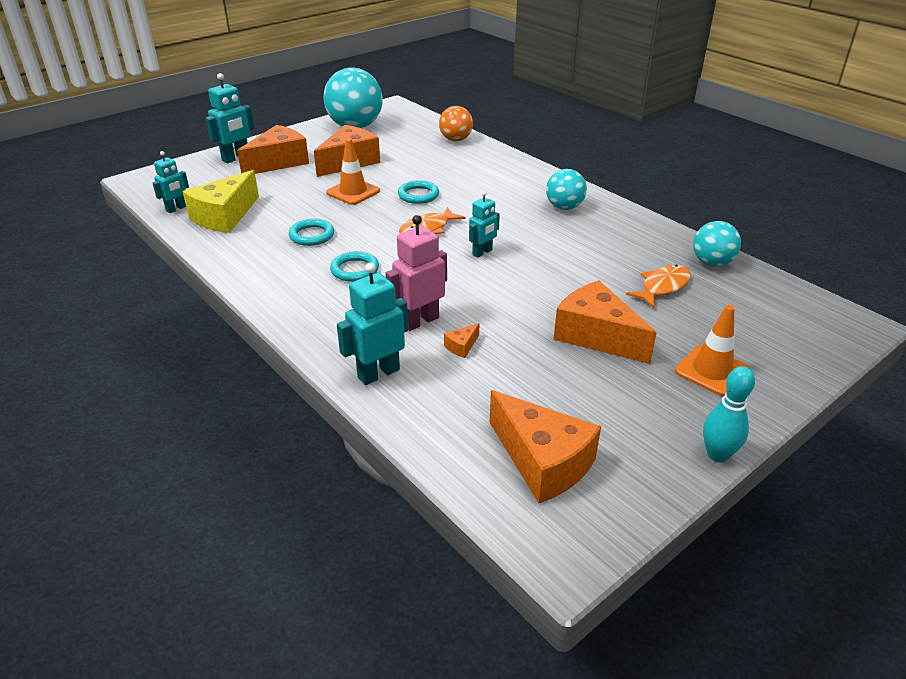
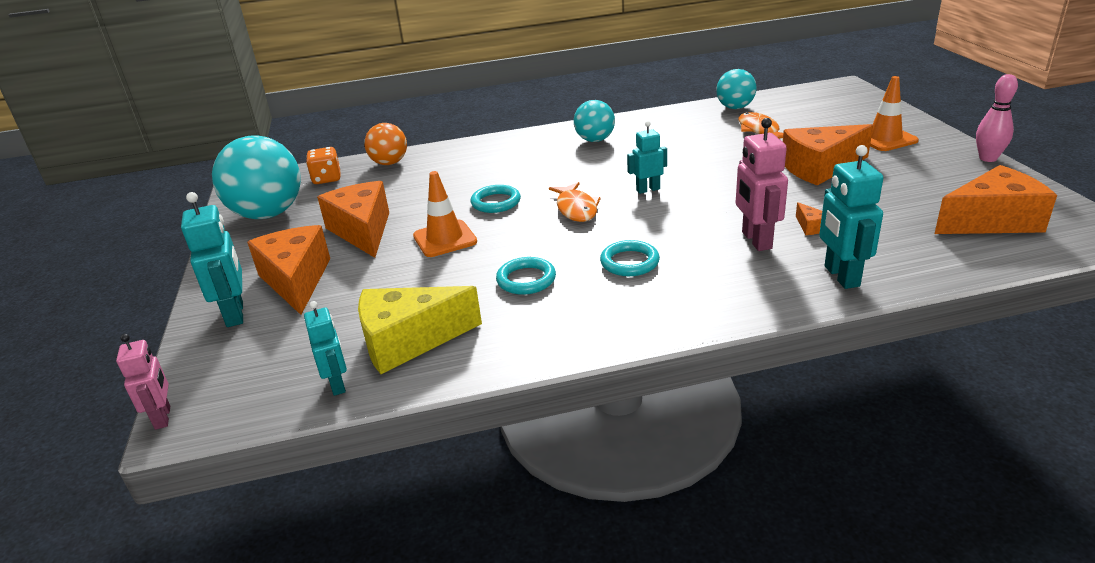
camera: 60 degrees left, 5 degrees down
(139, 174) = (163, 417): none -> pink robot
(224, 216) = (408, 341): yellow cheese -> yellow cheese turned 105 degrees clockwise
(416, 127) = (327, 179): none -> orange dice
(482, 252) = (648, 189): turquoise robot -> turquoise robot turned 90 degrees counterclockwise
(717, 454) = (988, 158): turquoise bowling pin -> pink bowling pin

